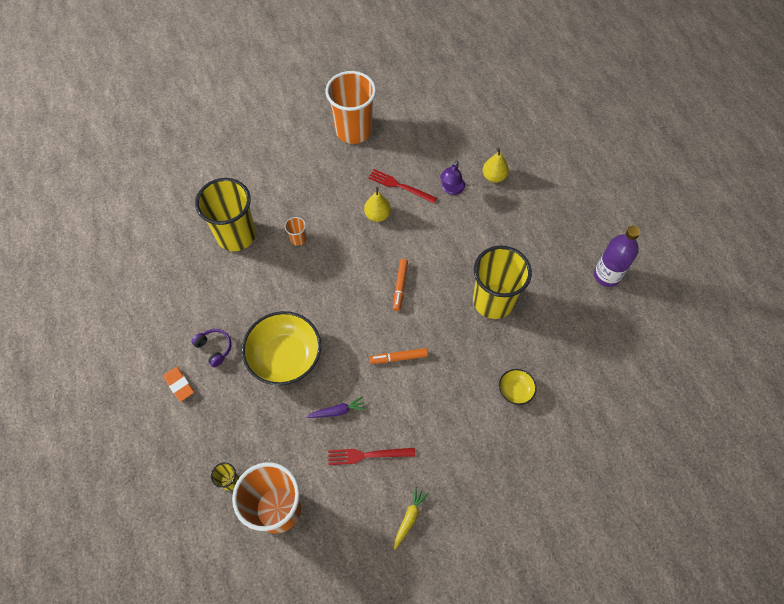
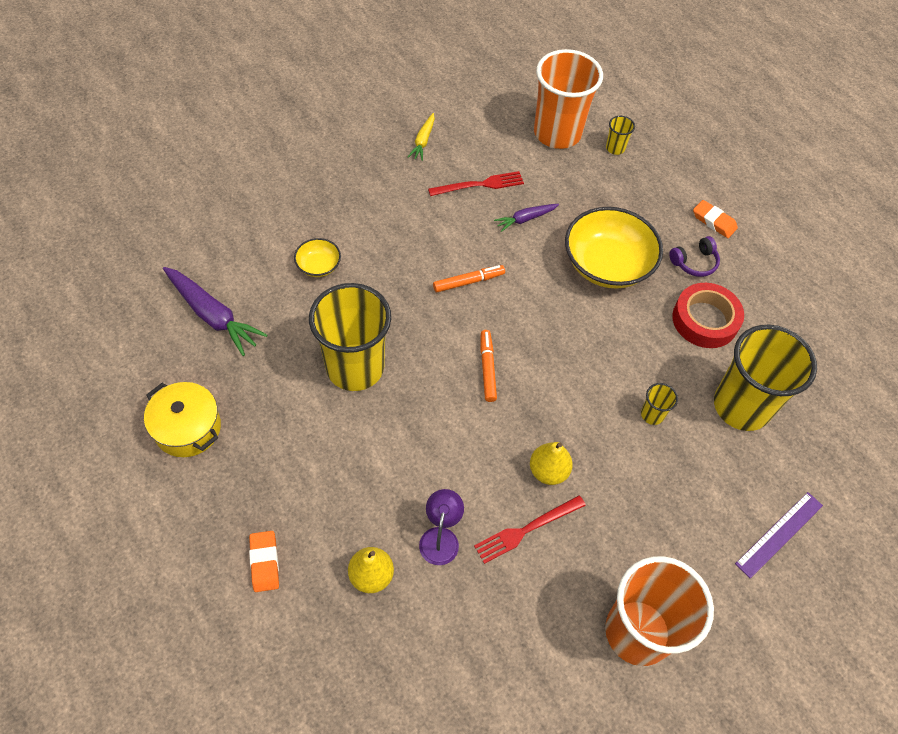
camera: 165 degrees right, 5 degrees down
(214, 348) = (694, 262): purple headphones -> purple headphones turned 60 degrees counterclockwise
(230, 299) = (705, 320): none -> red tape
(252, 162) = (779, 534): none -> purple ruler
(298, 239) = (652, 414): orange cup -> yellow cup
(400, 186) = (526, 529): red fork -> red fork turned 135 degrees clockwise
(554, 192) = (264, 562): none -> orange eraser
(596, 358) = (213, 315): none -> purple carrot
(607, 275) = (188, 428): purple bottle -> yellow pot

